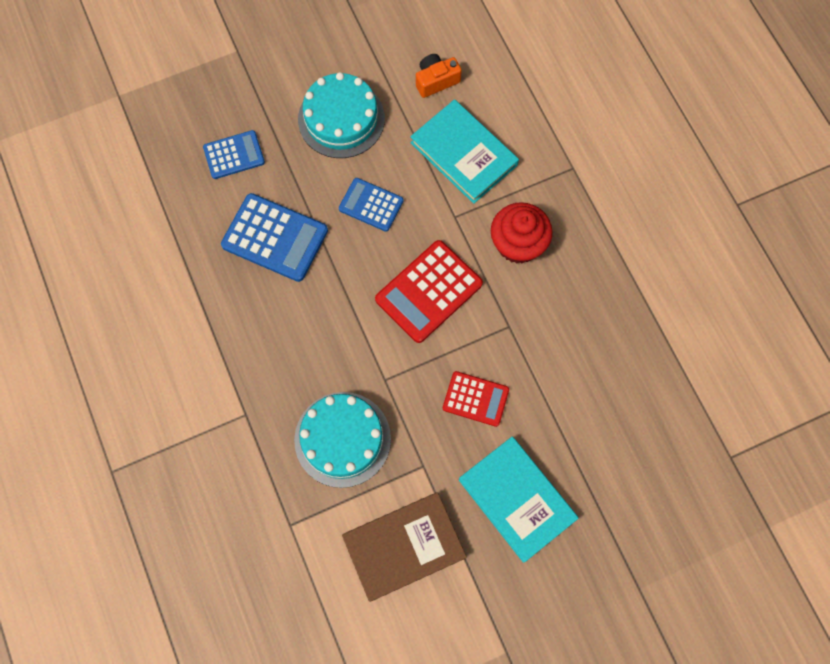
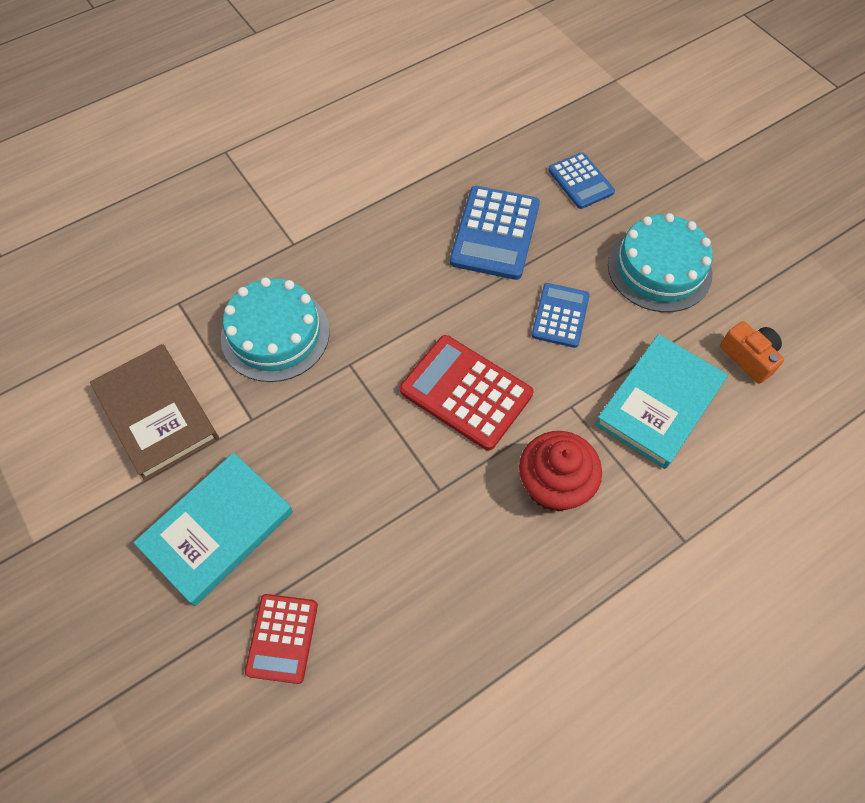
camera: 80 degrees right, 10 degrees down
(475, 399) = (339, 464): red calculator -> red calculator (282, 638)

